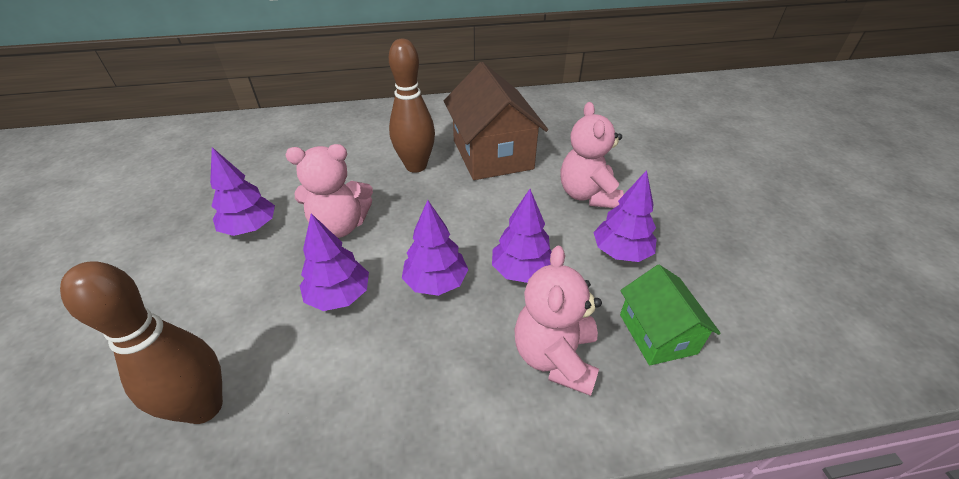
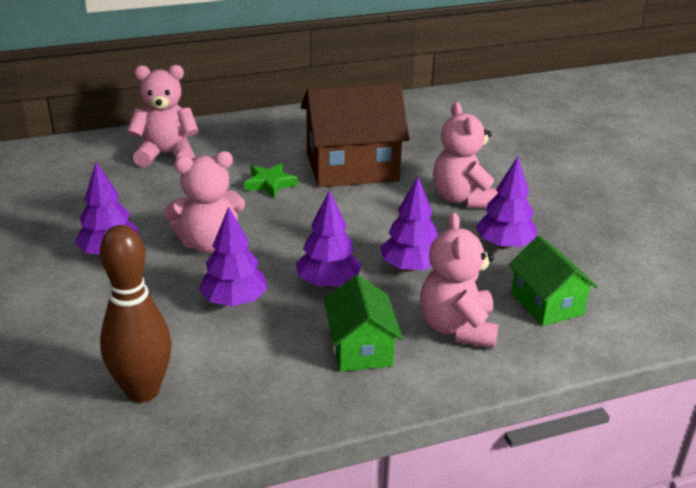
camera: 10 degrees left, 10 degrees down
(339, 132) = (166, 155): none -> pink teddy bear
(416, 166) = (270, 183): brown bowling pin -> green star
(445, 374) = (360, 348): none -> green house
(492, 154) = (352, 167): brown house -> brown house turned 75 degrees counterclockwise

